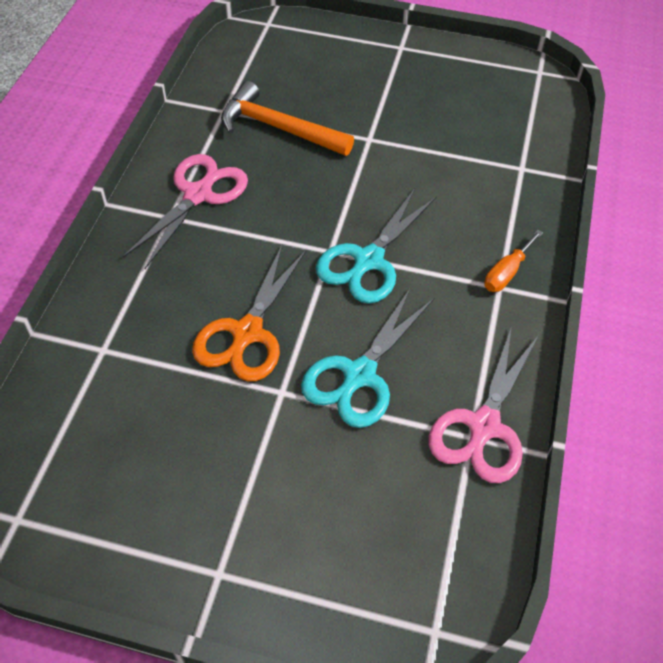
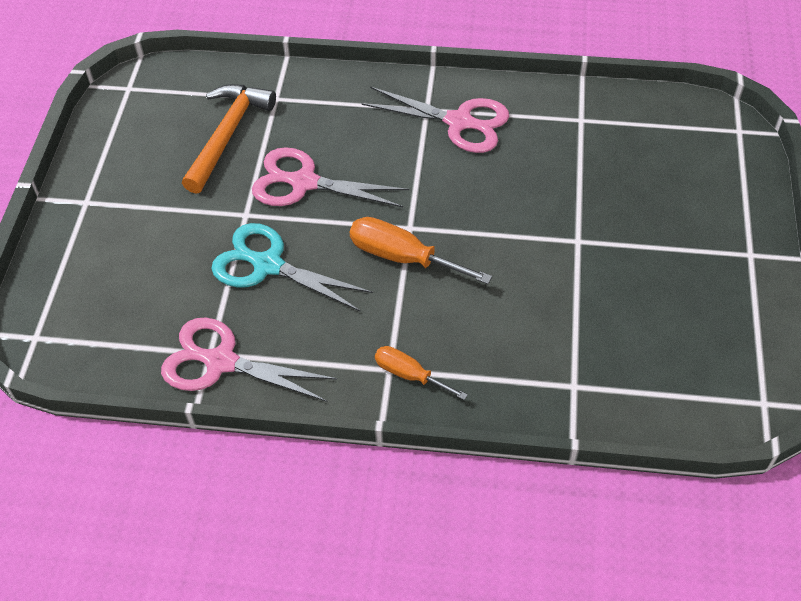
camera: 85 degrees right, 0 degrees up
(246, 333) = (303, 182): orange scissors -> pink scissors
(279, 128) = (569, 165): orange hammer -> orange hammer (227, 135)
(368, 261) = (402, 257): turquoise scissors -> orange screwdriver

